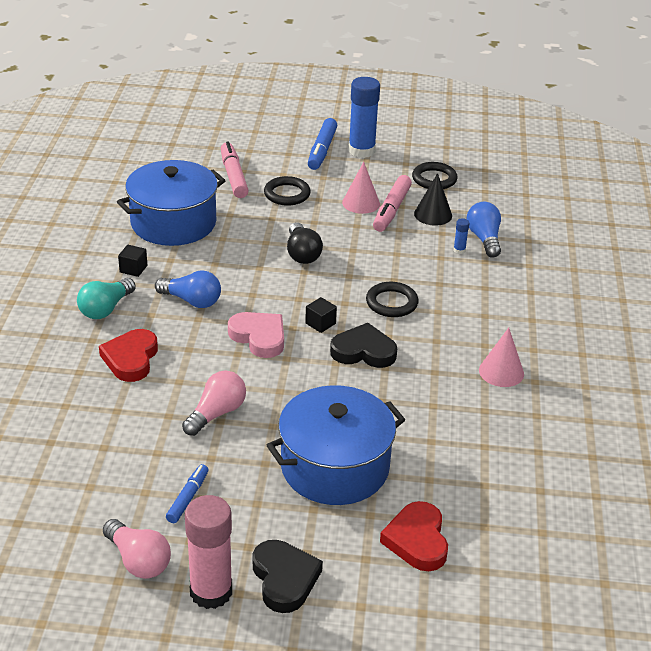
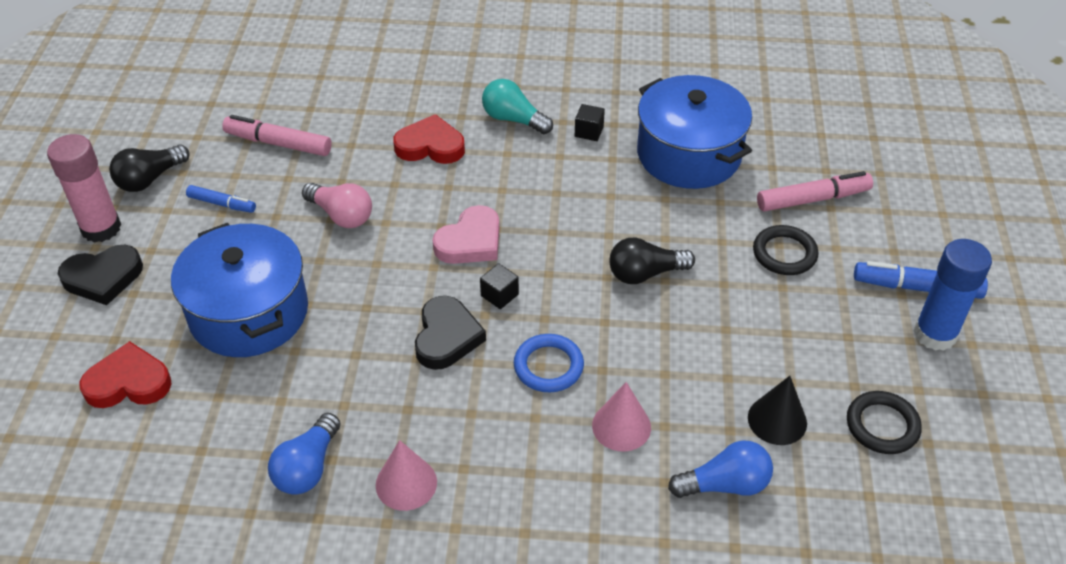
camera: 90 degrees right, 10 degrees up
(138, 560) = (150, 179): pink light bulb -> black light bulb
(192, 301) = (534, 182): blue light bulb -> blue light bulb (308, 467)
(361, 203) = (785, 333): pink cone -> pink cone (621, 426)
(391, 210) = (776, 369): pink marker -> pink marker (279, 143)
(391, 303) = (548, 366): black ring -> blue ring
(459, 250) = (687, 450): blue glue stick -> none

